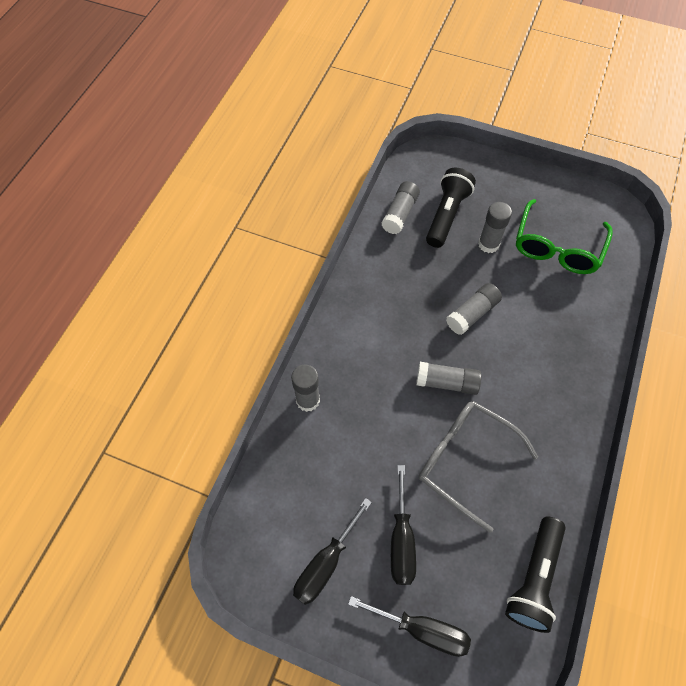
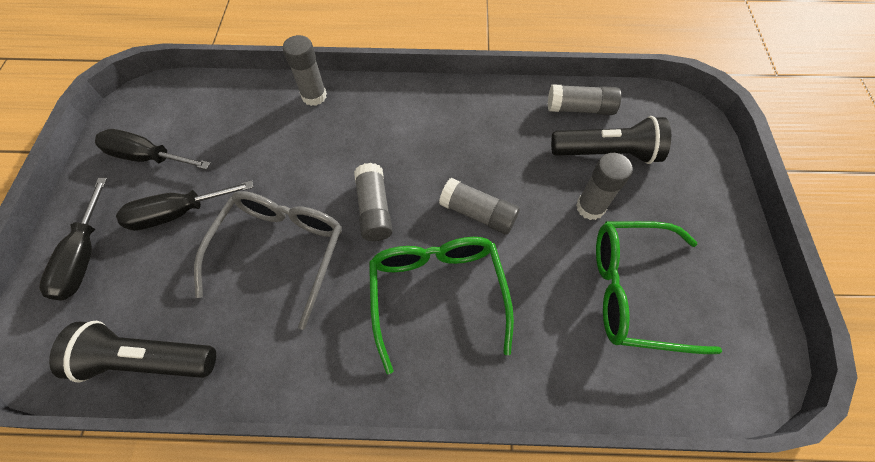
camera: 70 degrees right, 0 degrees up
(530, 361) = (437, 294): none -> green glasses

